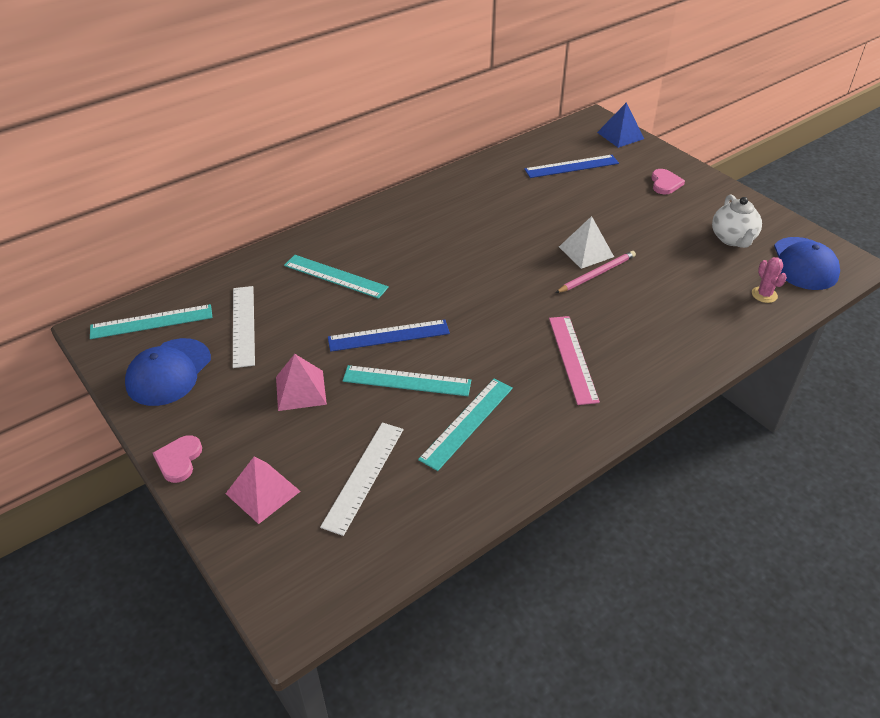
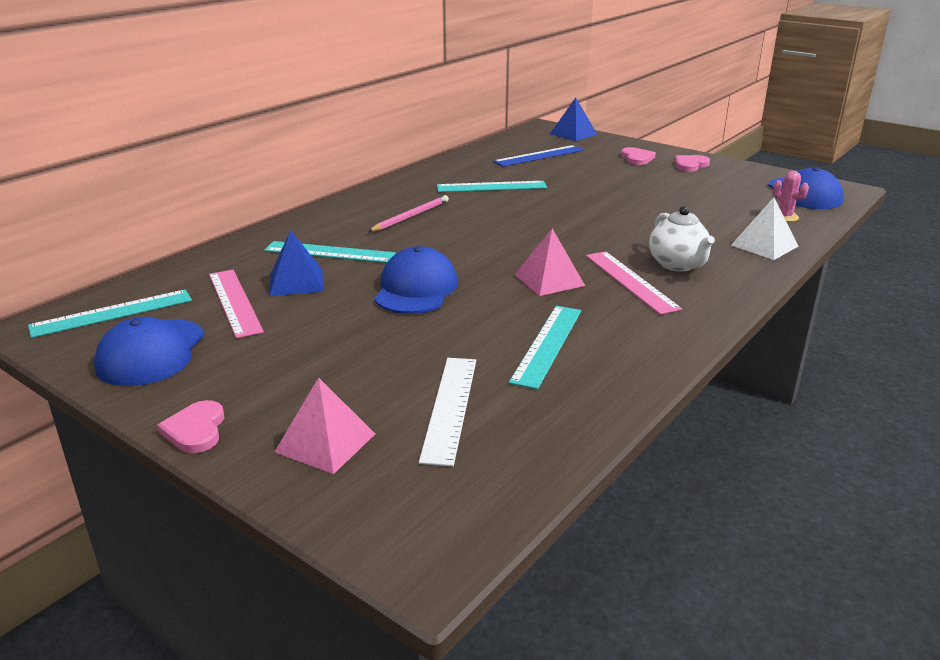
camera: 15 degrees left, 15 degrees down
(243, 325) = (234, 302): white ruler -> pink ruler
(297, 309) = (296, 282): none -> blue pyramid
(300, 390) = (332, 345): pink pyramid -> pink pyramid (549, 280)
(388, 335) = (416, 289): blue ruler -> blue cap
(407, 381) = (457, 321): turquoise ruler -> turquoise ruler (491, 187)
(586, 251) = (592, 207): white pyramid -> white pyramid (764, 245)
(597, 274) = (613, 221): pink pencil -> pink pencil (411, 216)
(713, 202) = (690, 165): none -> pink heart
(733, 239) = (727, 185): white teapot -> white teapot (678, 265)

